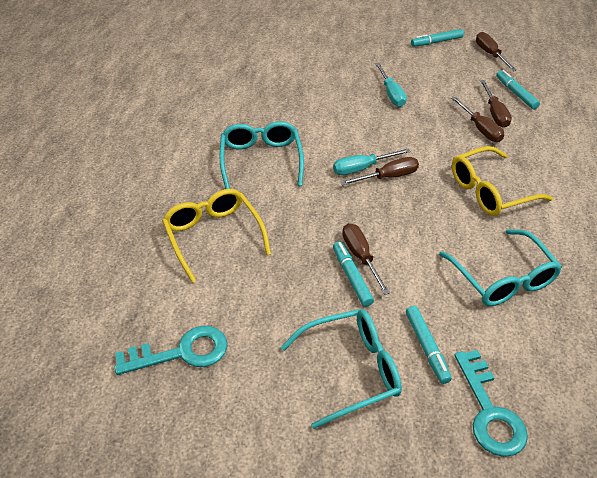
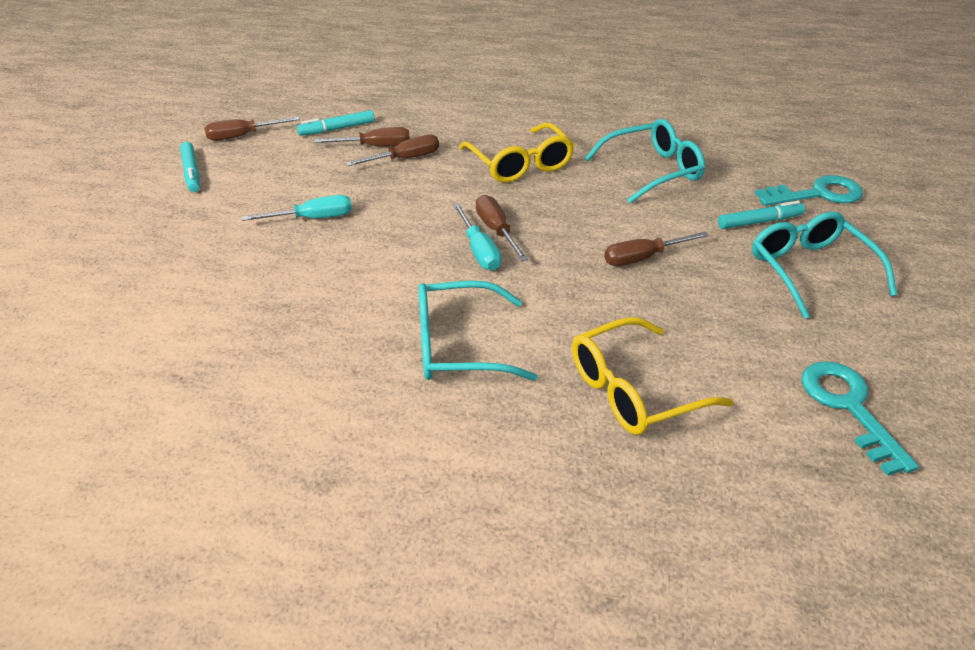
camera: 90 degrees left, 5 degrees down
(351, 277) = (678, 266): turquoise marker -> none

